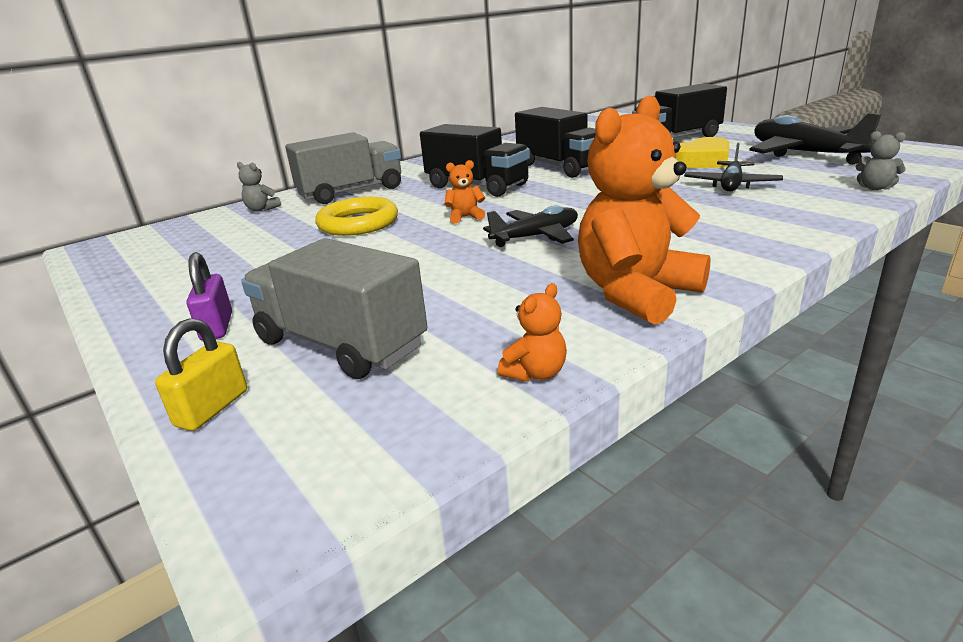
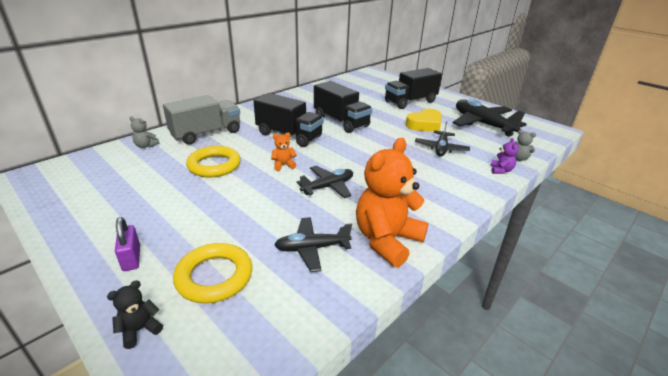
camera: 10 degrees left, 5 degrees up
(212, 408) = (140, 330): yellow padlock -> black teddy bear
(340, 344) = (214, 276): grey truck -> yellow ring
(505, 307) = (312, 248): none -> black plane
(535, 373) = (332, 304): orange teddy bear -> none
(843, 203) = (500, 170): none -> purple teddy bear

